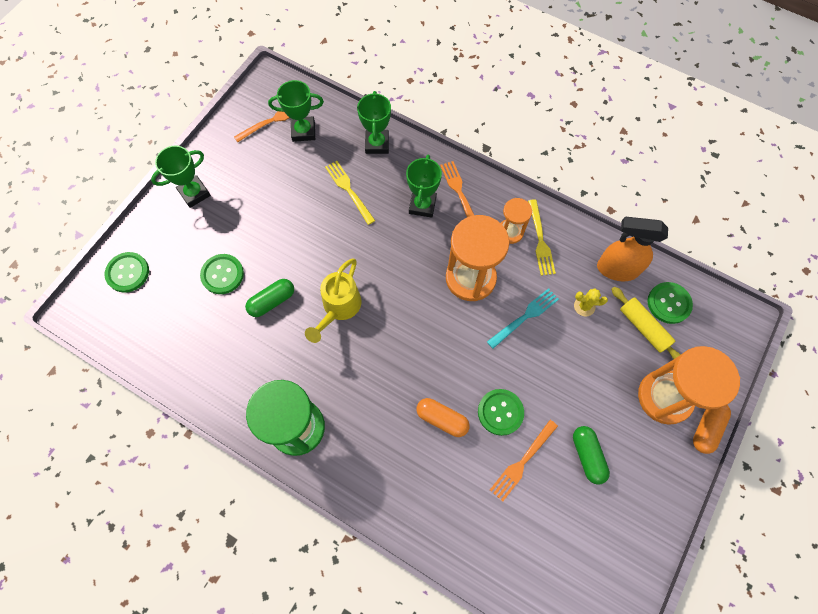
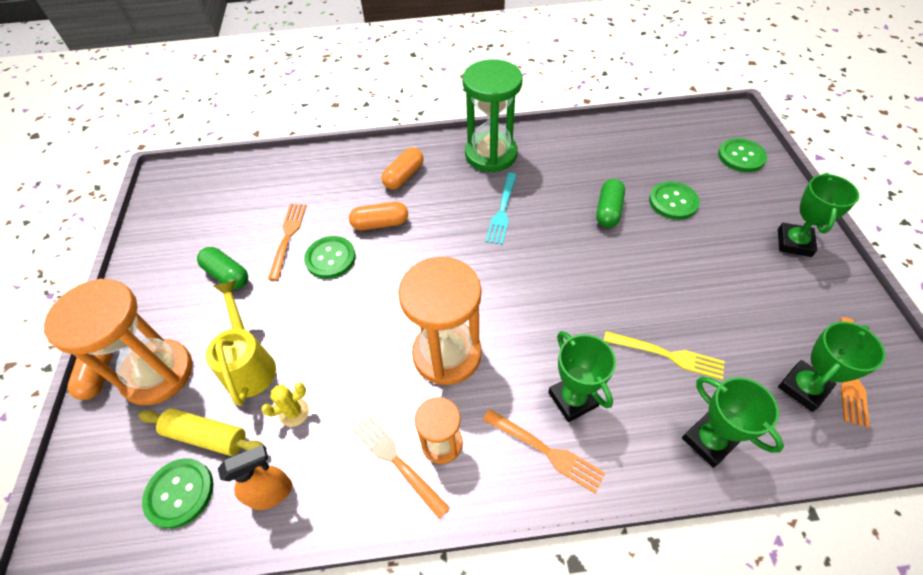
camera: 145 degrees right, 15 degrees down
(339, 308) = (547, 242): yellow watering can -> yellow watering can (249, 364)
(387, 460) = (404, 176): none -> orange capsule
(524, 317) = (358, 354): turquoise fork -> turquoise fork (502, 210)
(540, 240) = (396, 461): yellow fork -> orange fork
(616, 269) = (272, 493): orange spray bottle -> orange spray bottle, size x0.66

